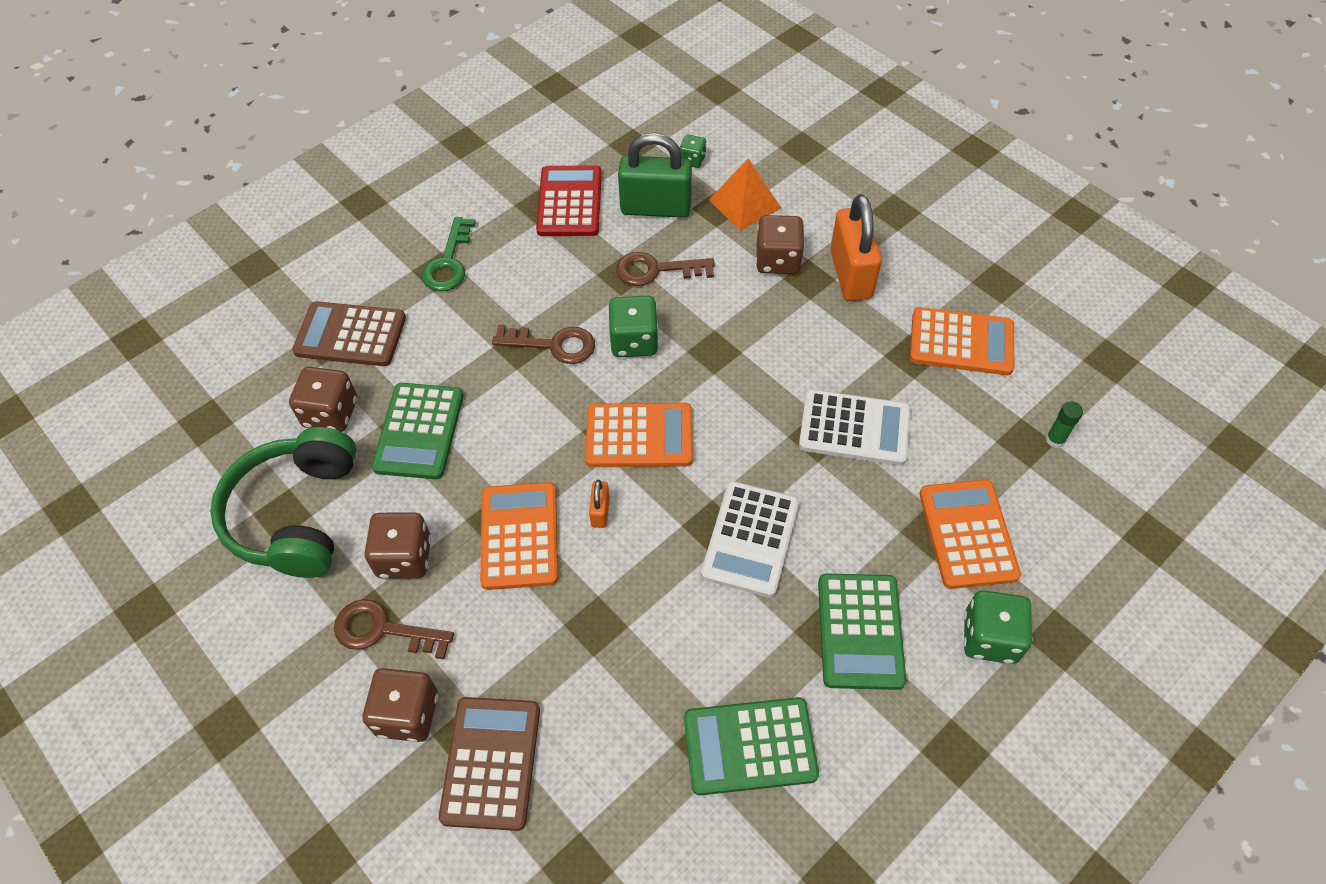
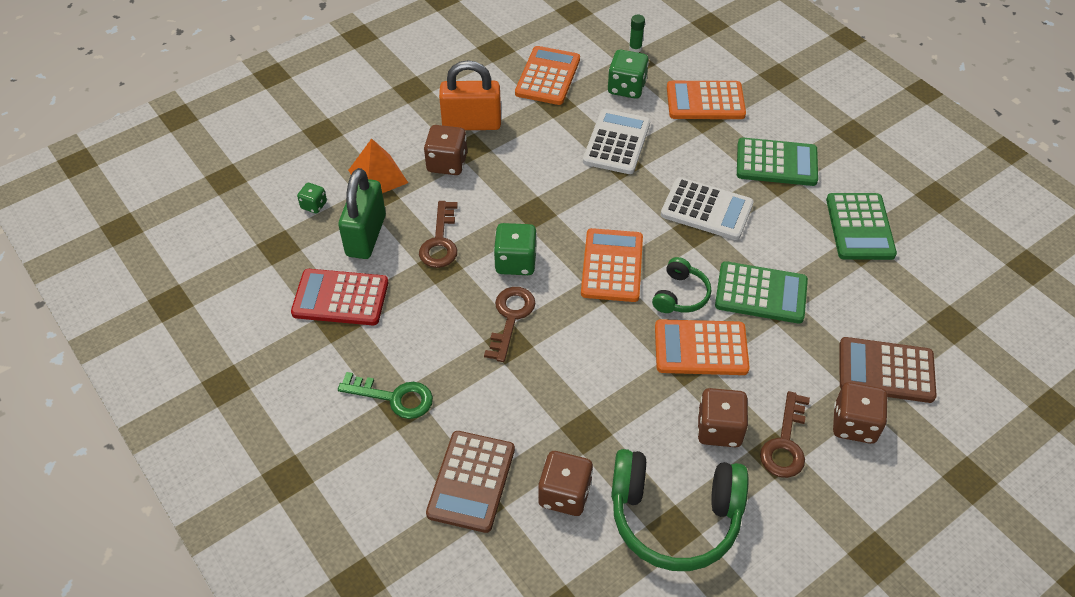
camera: 85 degrees left, 5 degrees down
(419, 431) = (592, 420): green calculator -> green calculator (761, 293)
(600, 512) = (680, 295): orange padlock -> green headphones
(989, 638) = (779, 105): green dice -> green dice (626, 87)

